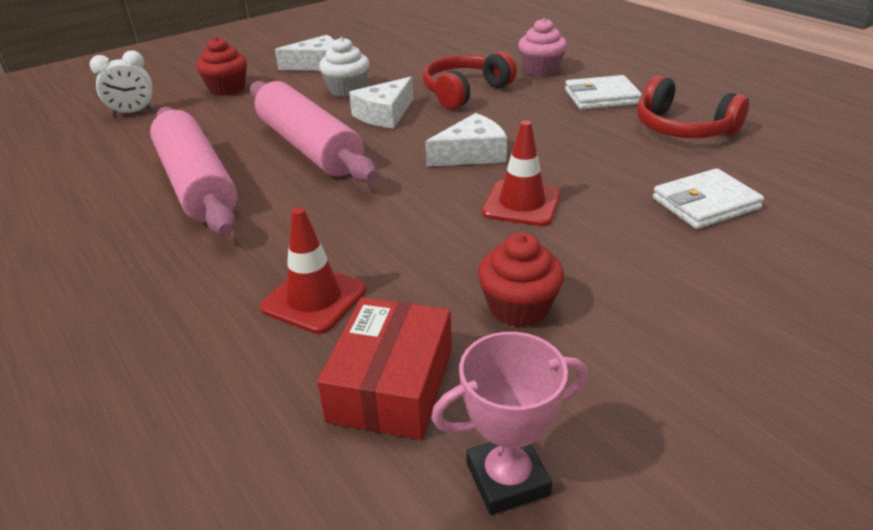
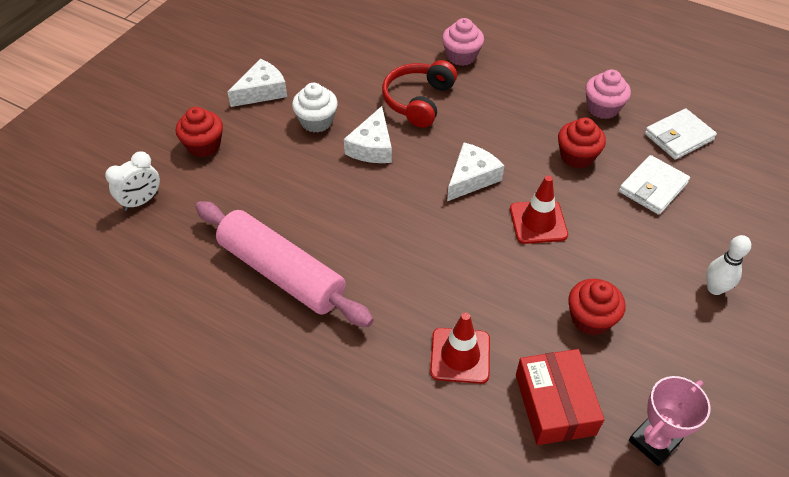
camera: 25 degrees left, 15 degrees up
(309, 147) = (339, 203): pink rolling pin -> none
(601, 97) = (527, 83): white wallet -> white wallet (678, 137)
(618, 160) = (577, 156): none -> red cupcake
(683, 128) = (602, 108): red headphones -> pink cupcake
(738, 323) = (715, 288): none -> white bowling pin

